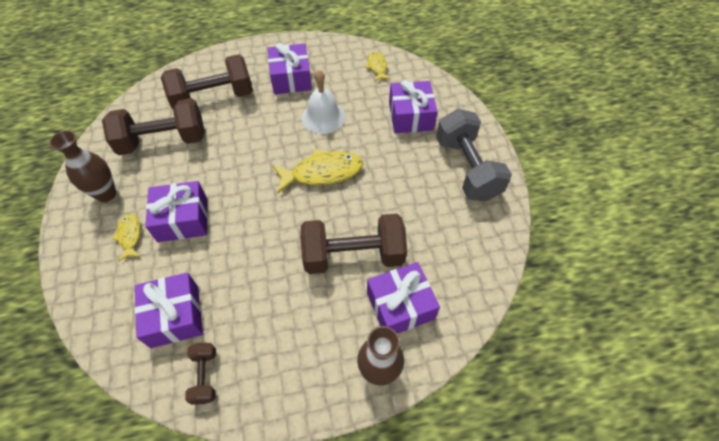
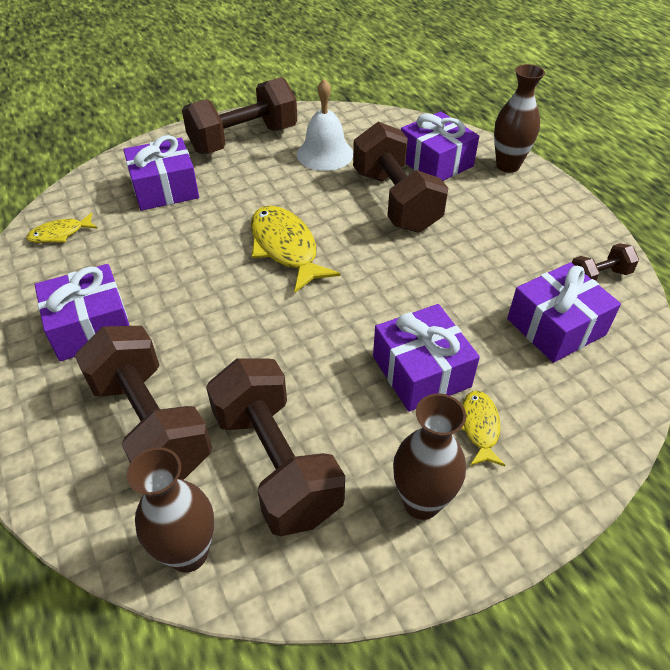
camera: 105 degrees left, 10 degrees down
(129, 236) = (479, 427): yellow fish -> yellow fish turned 120 degrees clockwise
(139, 105) = (188, 553): none -> brown vase
(323, 117) = (179, 269): white bell -> white bell (325, 154)
(467, 168) = (243, 139): grey dumbbell -> brown dumbbell

